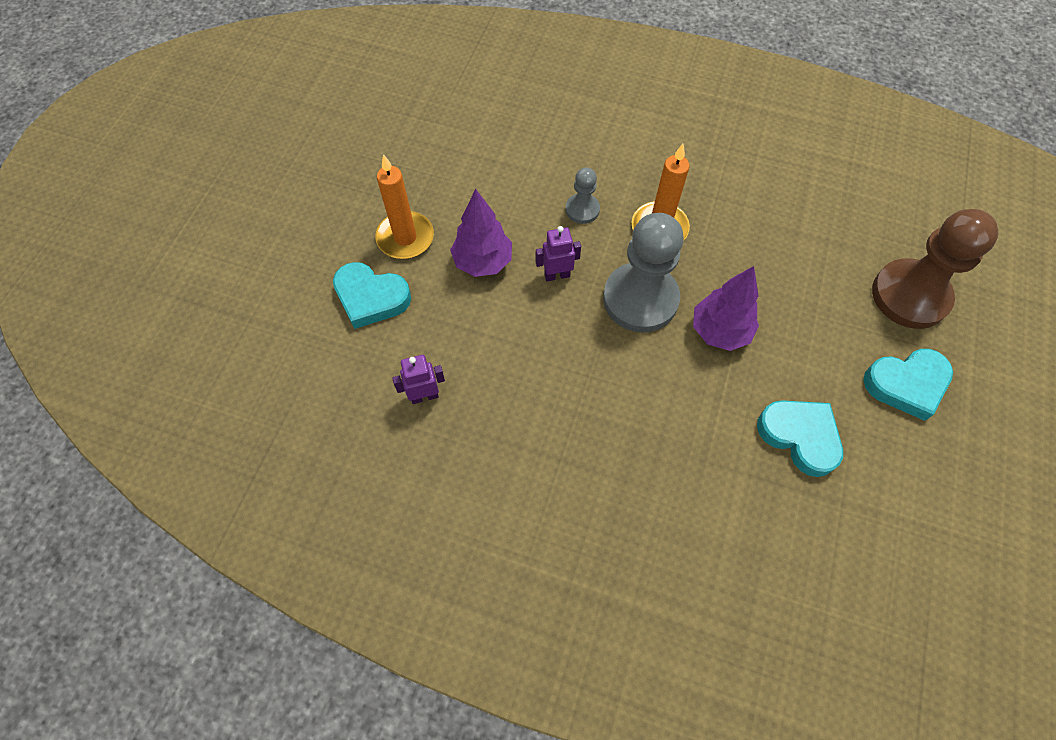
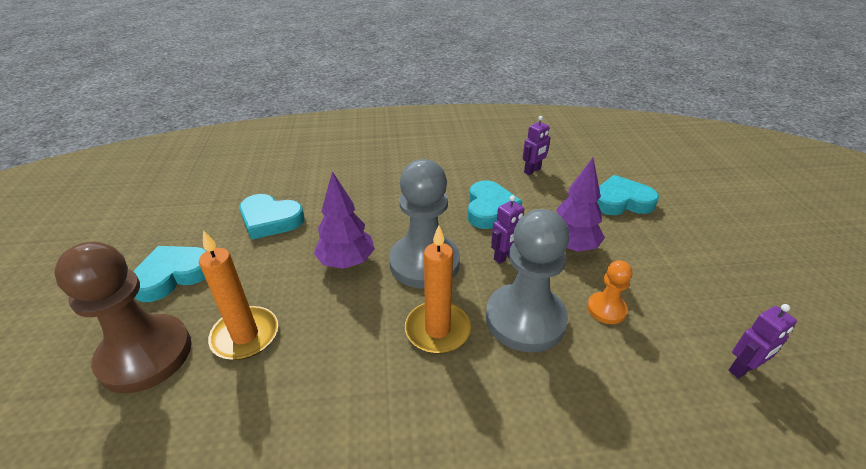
camera: 155 degrees right, 25 degrees down
(405, 238) = (646, 242): orange candle -> orange candle (245, 335)
(458, 121) = (742, 369): none -> purple robot
(509, 193) = (606, 309): none -> orange pawn
(528, 347) = (490, 209): none -> turquoise heart
(582, 209) = (525, 319): grey pawn -> grey pawn, size x2.05

